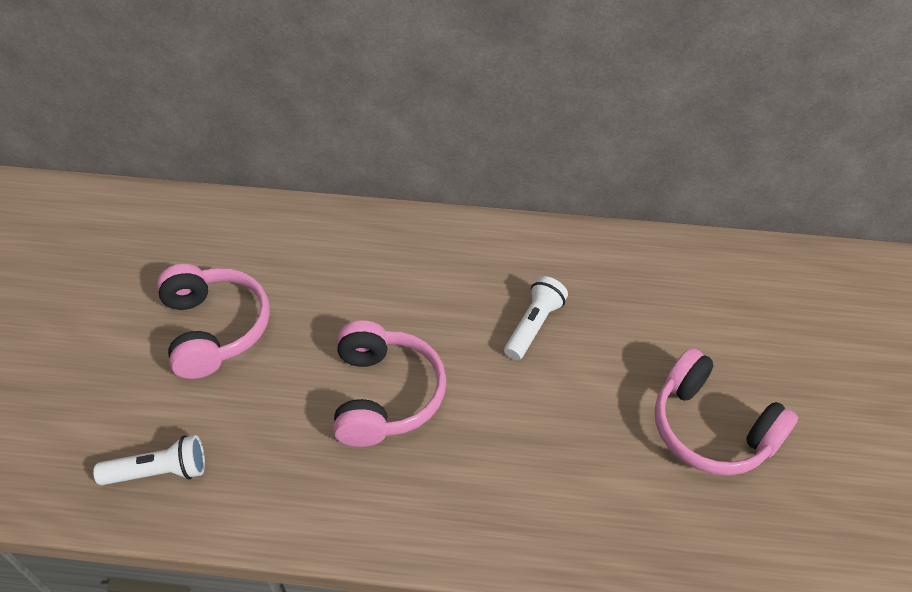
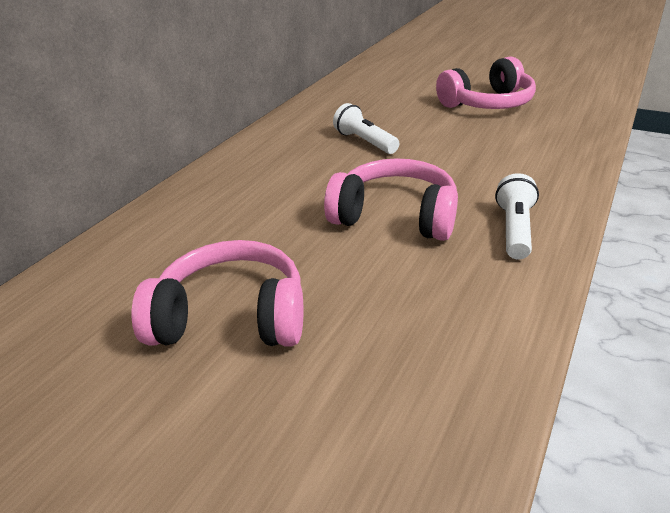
camera: 65 degrees left, 15 degrees down
(159, 471) = (426, 393): white flashlight -> white flashlight (514, 229)

